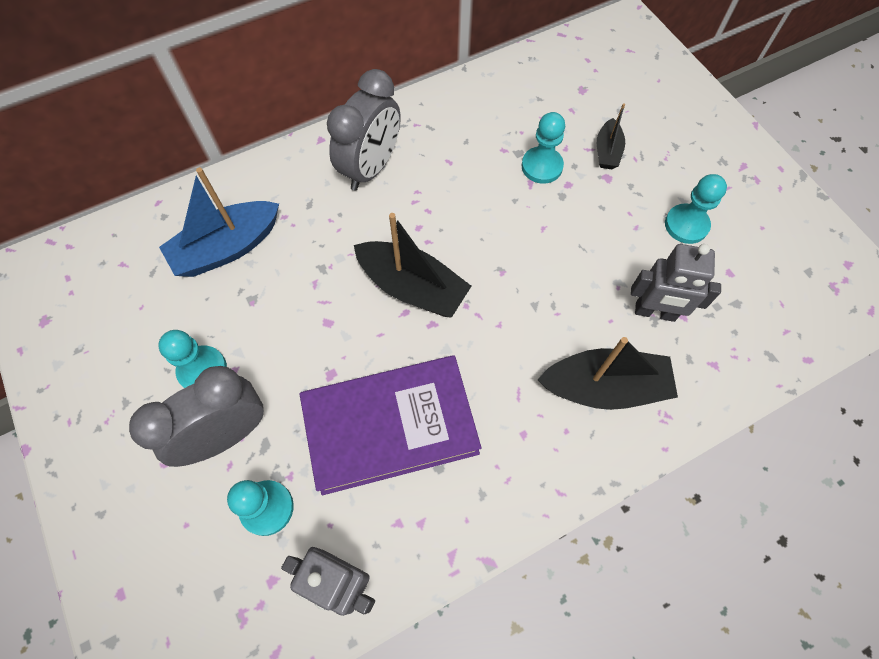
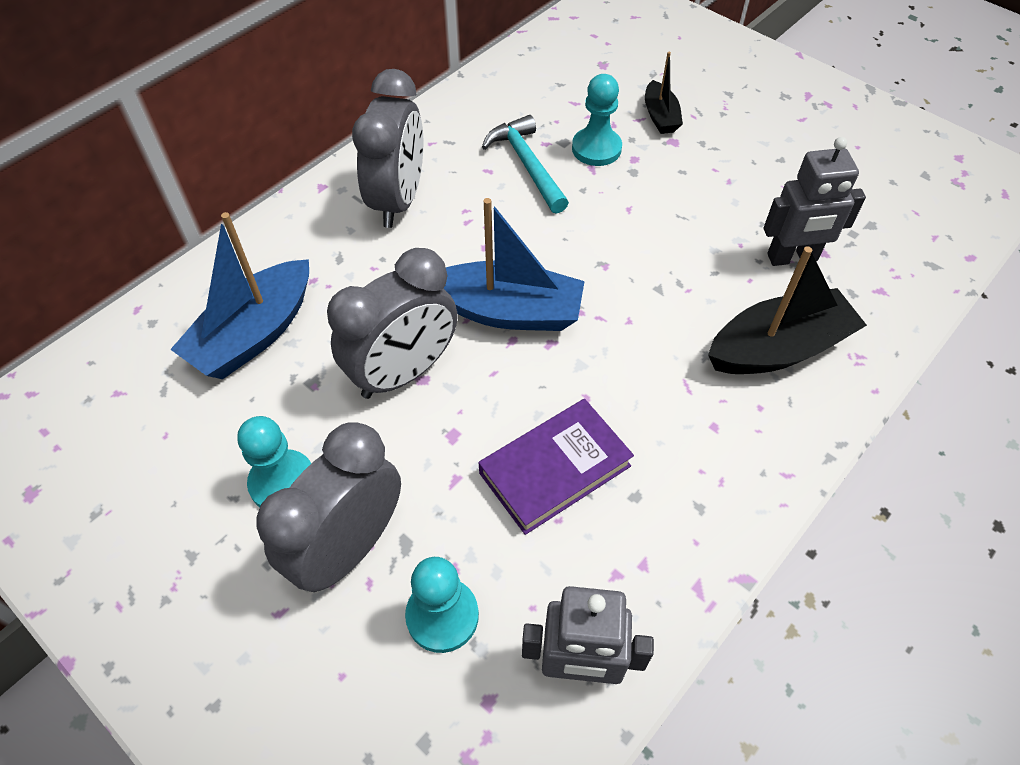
camera: 20 degrees left, 10 degrees down
(316, 312) = (403, 372): none -> grey clock
(390, 426) = (555, 469): purple book -> purple book, size x0.63
(412, 287) = (508, 311): black boat -> blue boat
(481, 165) = (527, 165): none -> turquoise hammer
(686, 225) = (780, 165): turquoise pawn -> none

